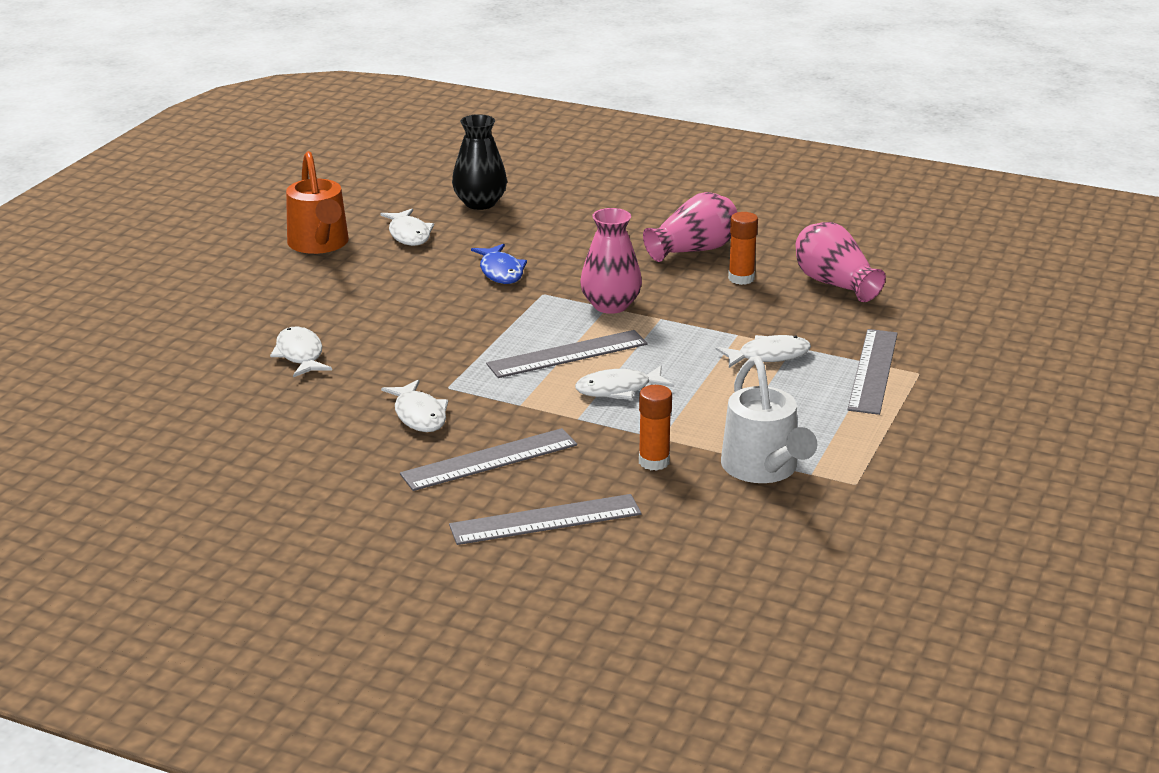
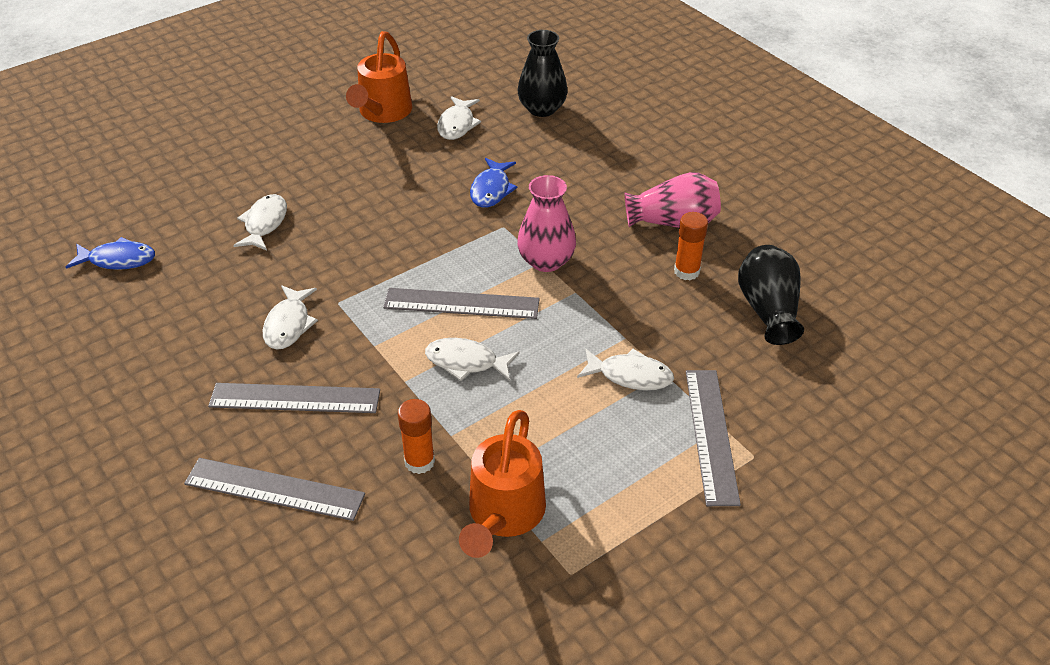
camera: 30 degrees right, 15 degrees up
(174, 423) = (118, 260): none -> blue fish
(763, 469) = (503, 515): white watering can -> orange watering can
(834, 284) = (768, 310): pink vase -> black vase
(873, 371) = (711, 435): grey ruler -> grey ruler turned 45 degrees counterclockwise

